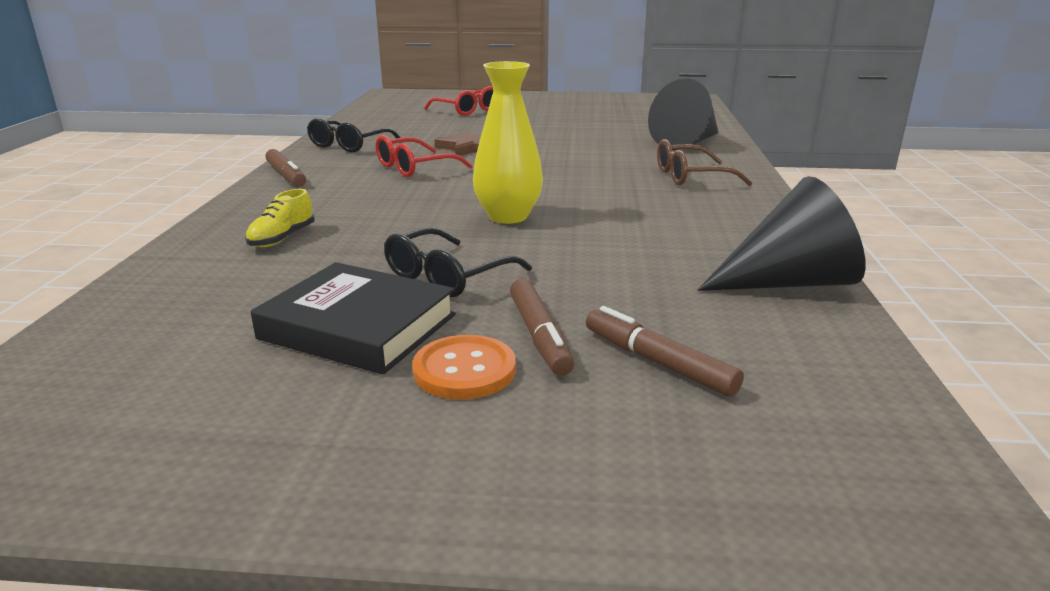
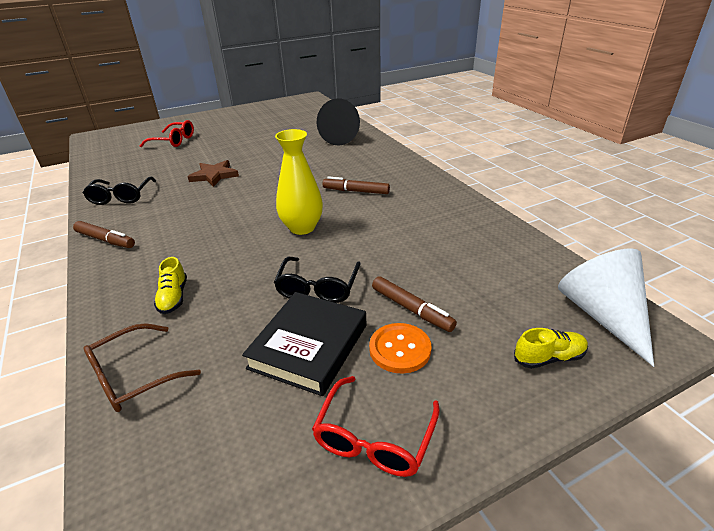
camera: 30 degrees left, 10 degrees up
(358, 326) = (309, 346): black book -> black book turned 60 degrees counterclockwise
(414, 168) = (195, 204): red glasses -> red glasses (374, 438)
(657, 362) = (481, 302): brown marker -> brown marker (356, 191)
(682, 466) = (549, 358): none -> yellow shoe
(690, 177) = (370, 164): brown glasses -> brown glasses (133, 377)
(788, 282) = (485, 226): black cone -> none
(867, 454) = (603, 316): none -> white cone

